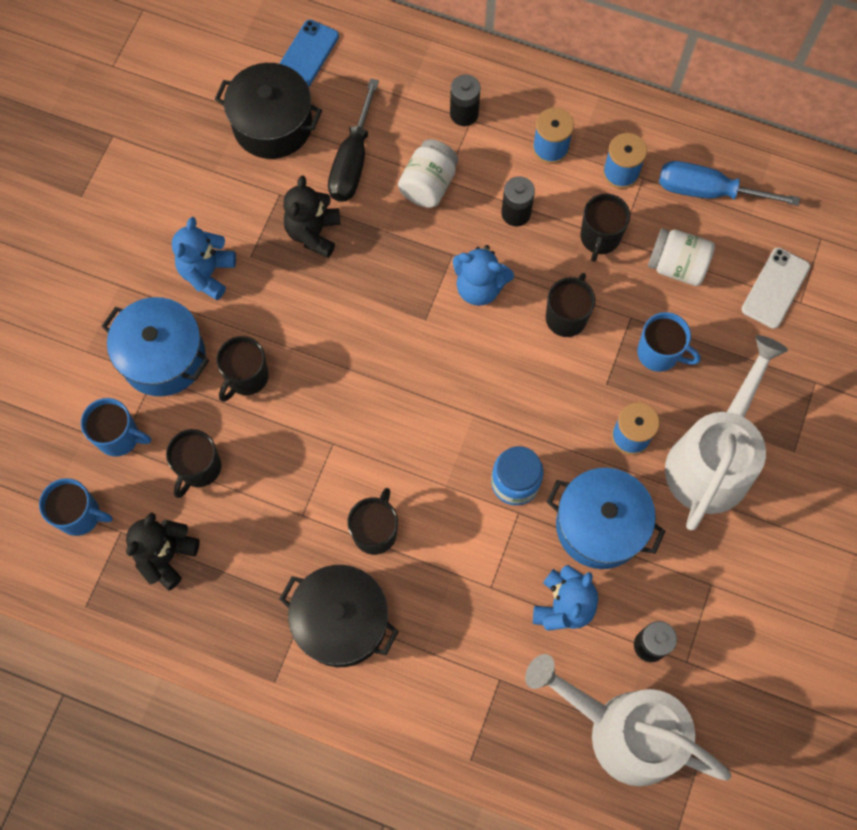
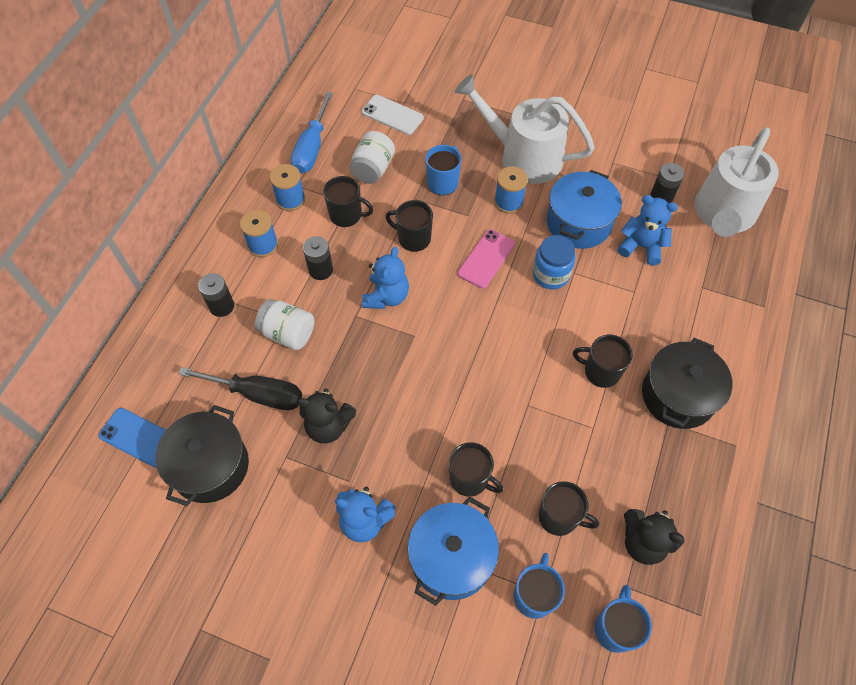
camera: 90 degrees left, 10 degrees down
(537, 404) = (486, 259): none -> pink phone

